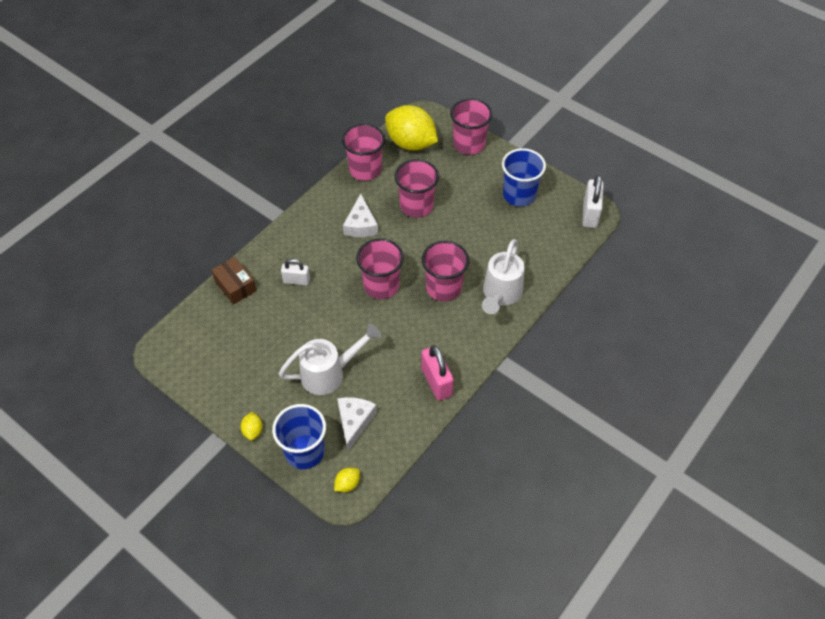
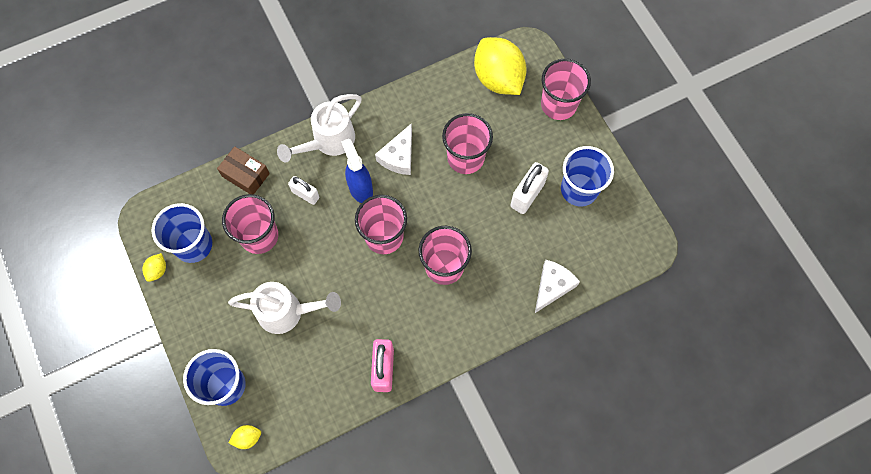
camera: 25 degrees right, 15 degrees up
(216, 355) = (193, 245): none -> blue cup
(235, 286) = (245, 175): brown box -> brown box turned 45 degrees counterclockwise
(253, 431) = (189, 341): yellow lemon -> yellow lemon (157, 270)
(341, 259) = (360, 188): none -> blue spray bottle
(354, 421) = (285, 375): white cheese -> white cheese (552, 286)
(365, 170) = (435, 92): pink cup -> pink cup (259, 236)
(500, 295) = (497, 300): white watering can -> white watering can (328, 142)
(590, 214) = (642, 245): white padlock -> white padlock (527, 195)

